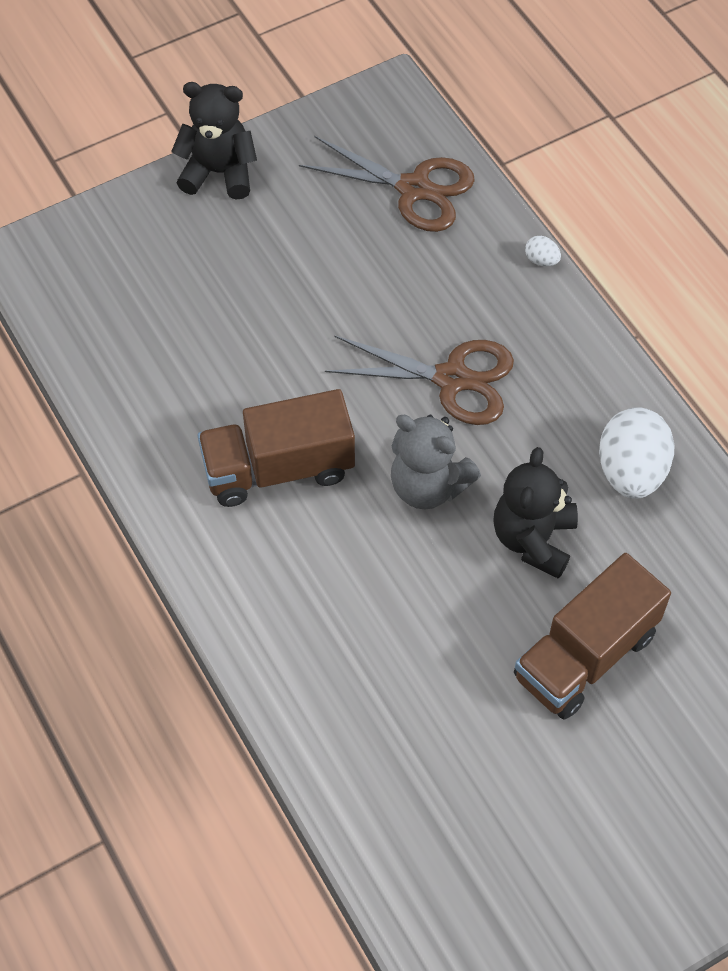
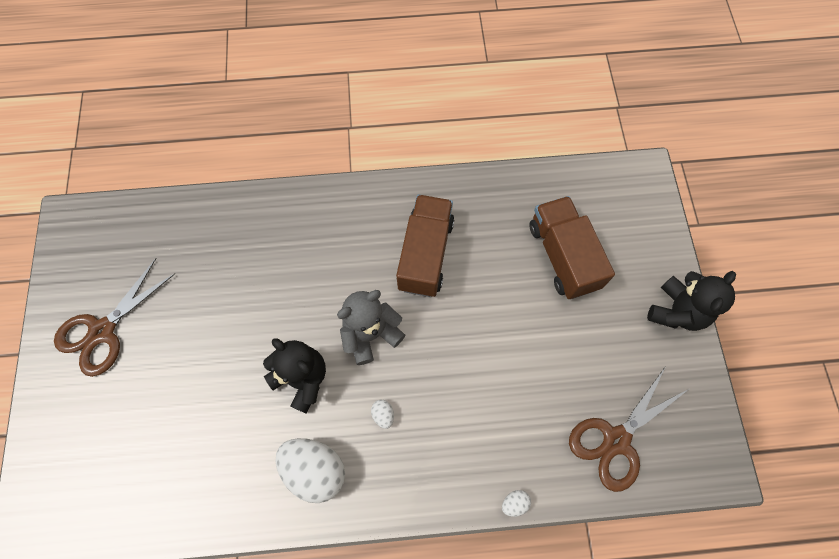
camera: 115 degrees right, 10 degrees up
(452, 379) = (441, 386): brown scissors -> brown scissors (103, 331)
(523, 427) = (383, 415): none -> white egg
(585, 655) = (213, 369): brown truck -> brown truck (563, 256)

